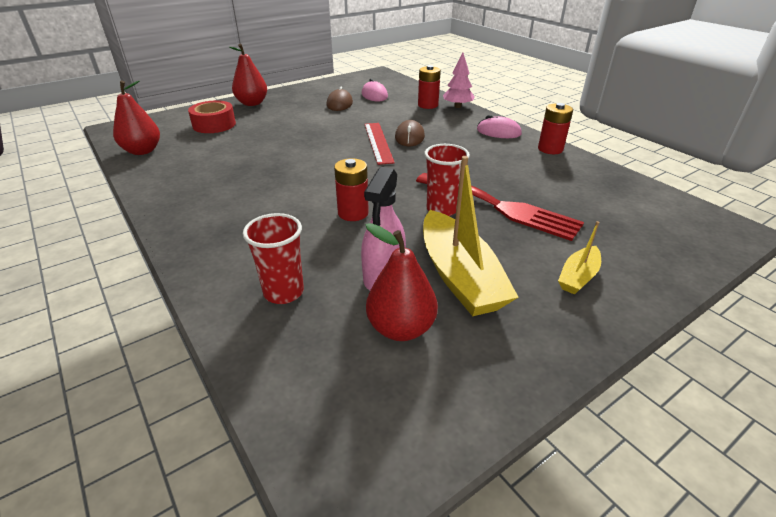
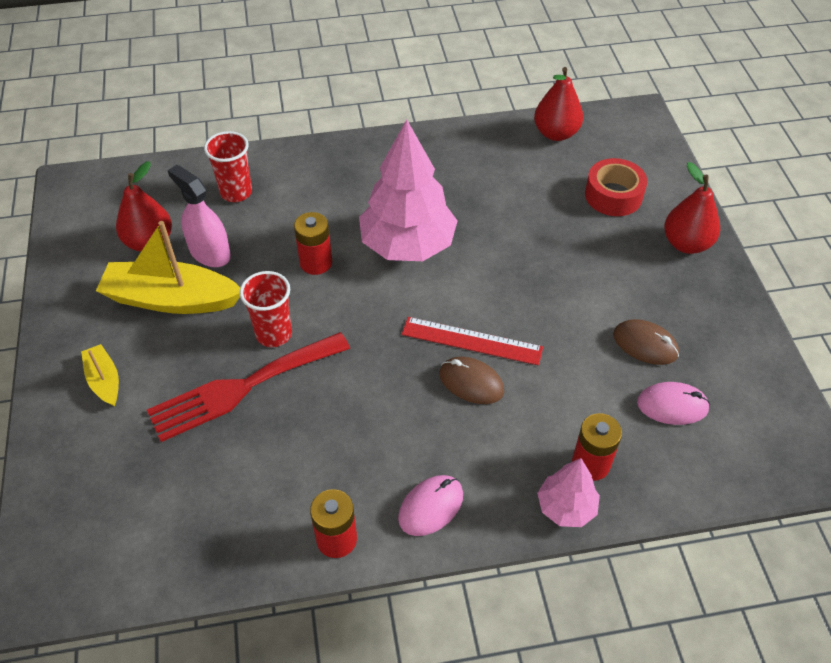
camera: 115 degrees right, 15 degrees up
(306, 180) = (407, 245): none -> pink tree

